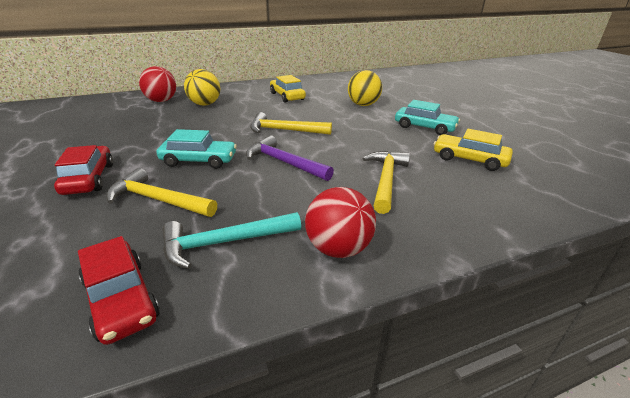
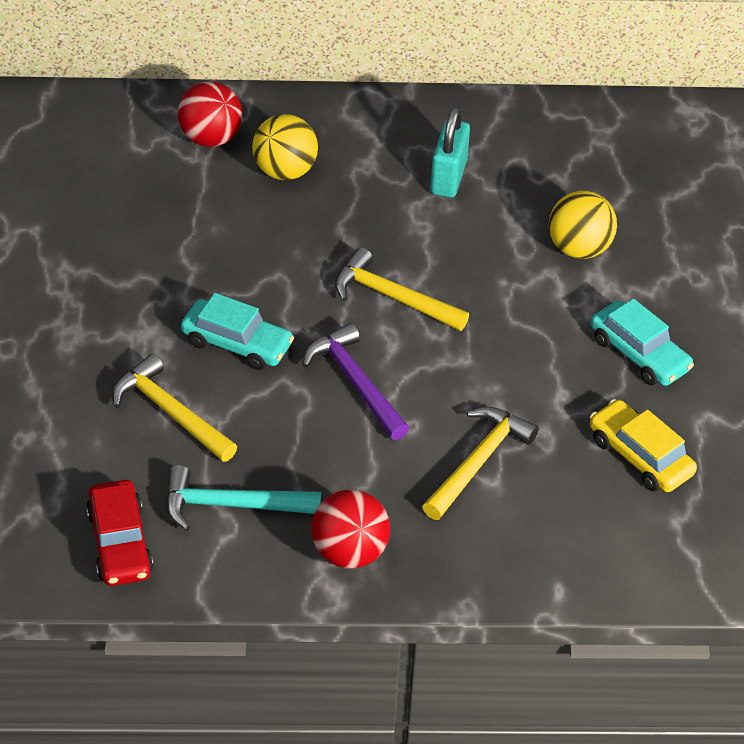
camera: 20 degrees right, 15 degrees up
(89, 179) = (89, 344): red car -> none
(287, 96) = (448, 177): yellow car -> turquoise padlock

